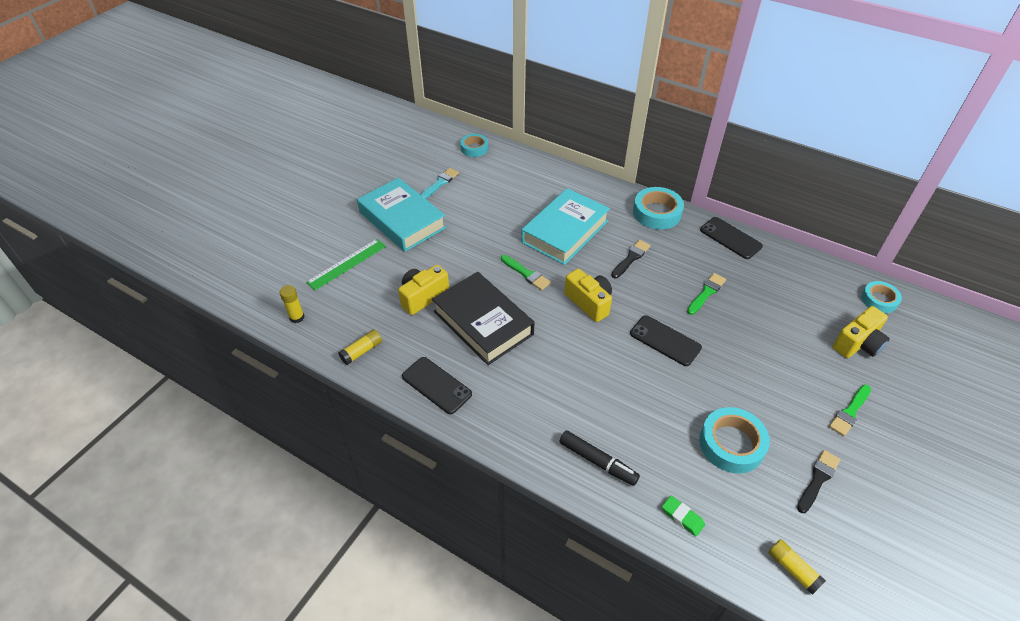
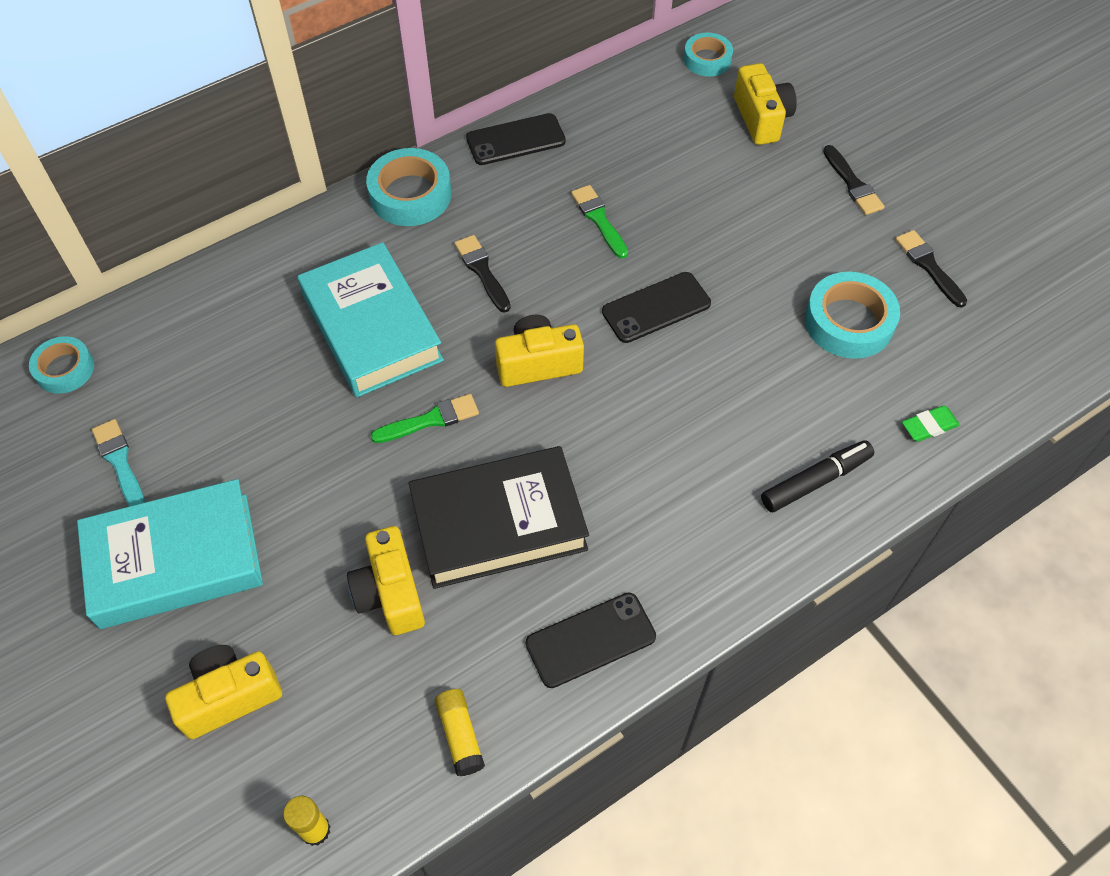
camera: 65 degrees left, 10 degrees up
(347, 264) = (229, 697): green ruler -> yellow camera
(793, 569) = (1029, 353): yellow glue stick -> none
(850, 412) = (852, 184): green brush -> black brush

